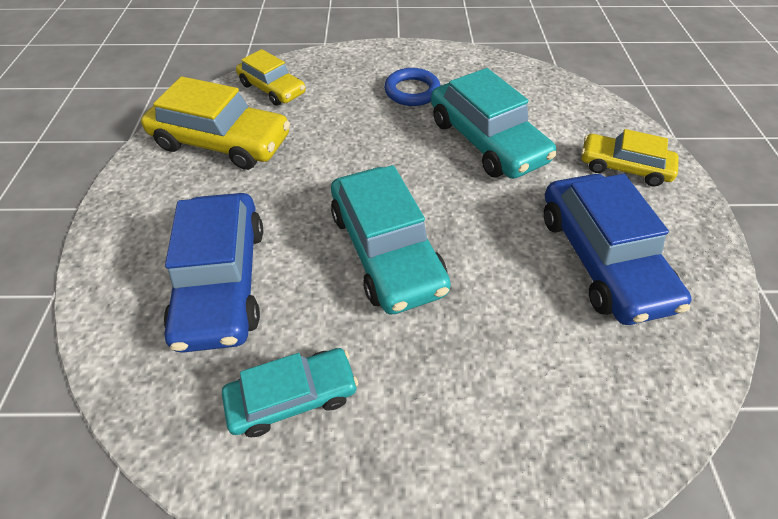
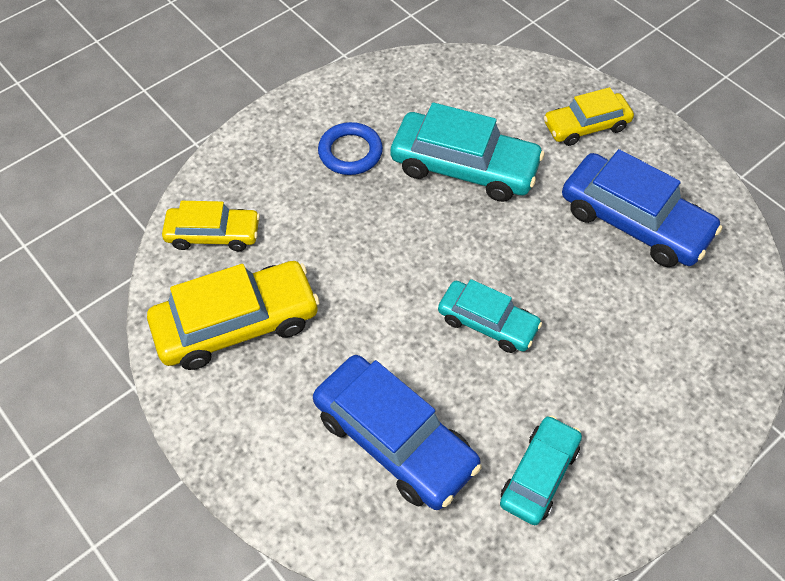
camera: 40 degrees left, 5 degrees up
(386, 250) = (487, 323): turquoise car -> turquoise car, size x0.62

